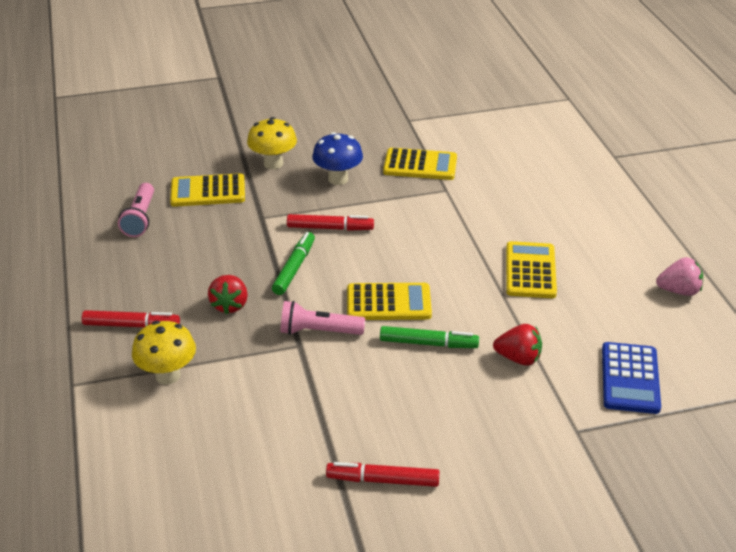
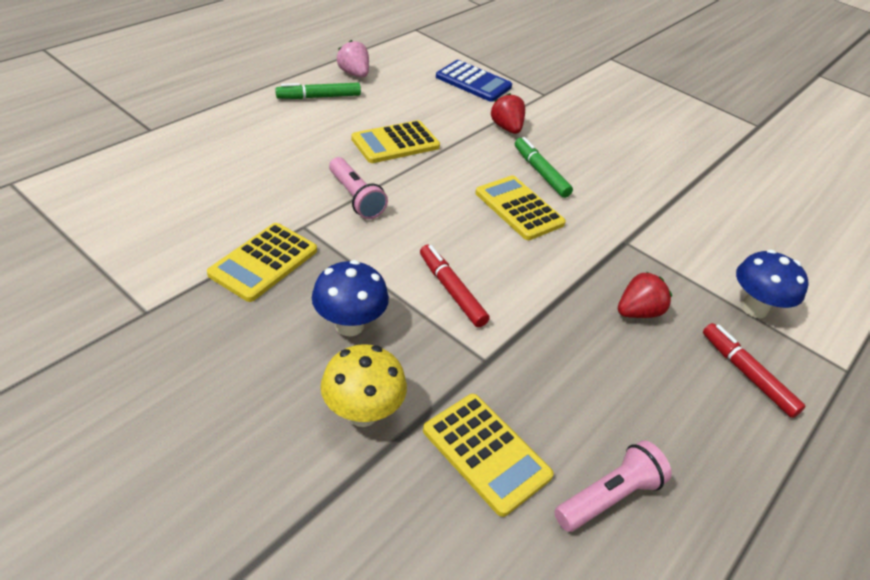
camera: 130 degrees left, 5 degrees up
(168, 375) = (754, 308): yellow mushroom -> blue mushroom
(294, 268) = (540, 289): green marker -> green marker (318, 97)
(319, 331) = (598, 236): pink flashlight -> pink flashlight (355, 198)
(382, 480) = (679, 156): red marker -> none
(420, 165) = (264, 262): yellow calculator -> yellow calculator turned 120 degrees counterclockwise
(630, 378) = (473, 82): blue calculator -> blue calculator turned 60 degrees clockwise

